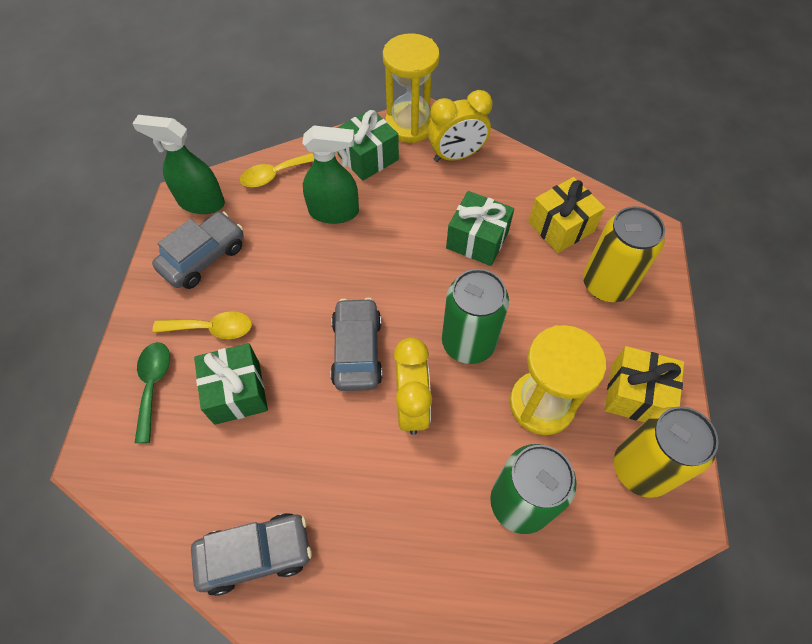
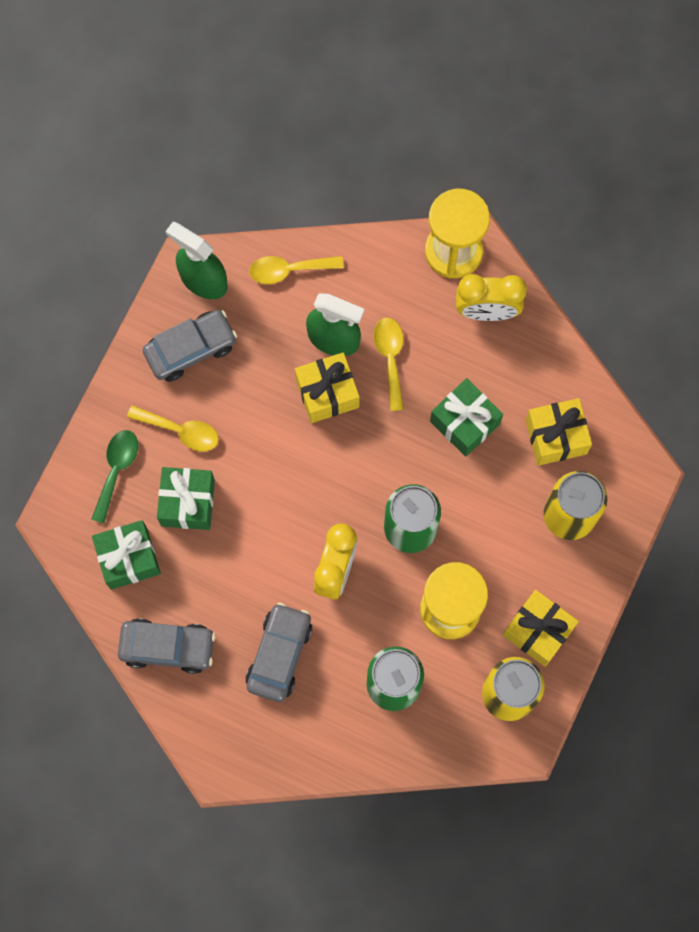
camera: 20 degrees right, 15 degrees up
(344, 254) = (327, 393): none -> yellow gift
(357, 351) = (305, 500): grey car -> grey car (279, 654)
(368, 157) = (392, 281): green gift -> green gift (129, 558)
(390, 211) = (390, 358): none -> yellow spoon

